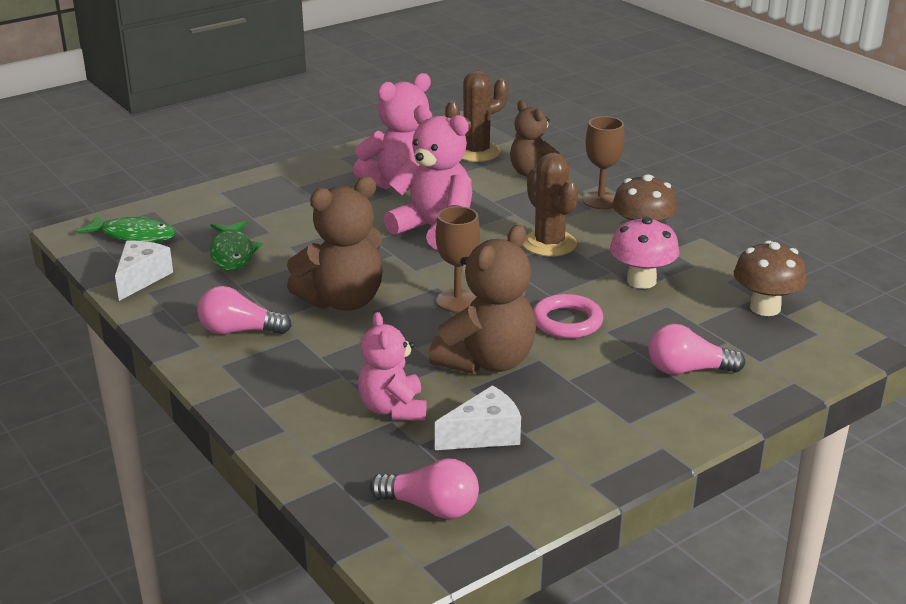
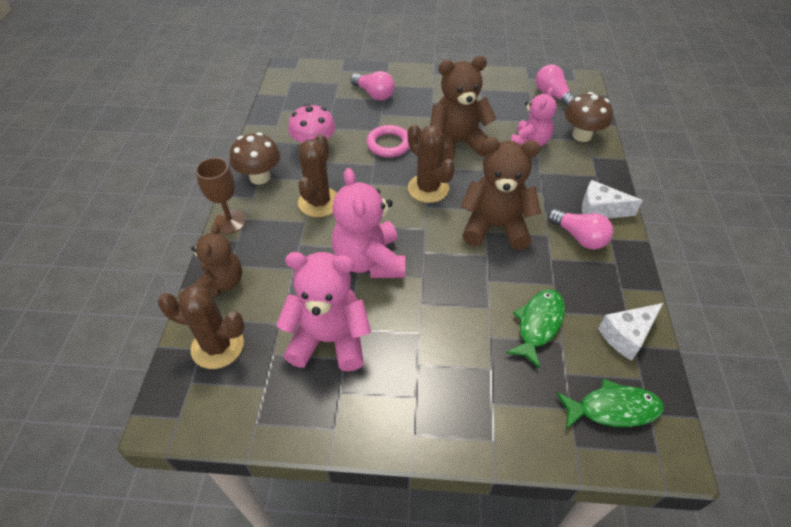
camera: 140 degrees left, 20 degrees up
(133, 235) = (613, 409): green fish -> green fish turned 120 degrees clockwise
(457, 301) = (428, 188): brown goblet -> brown cactus
(484, 435) = (500, 111): white cheese -> white cheese (600, 210)
(765, 308) = (288, 102): brown mushroom -> brown mushroom (582, 135)

